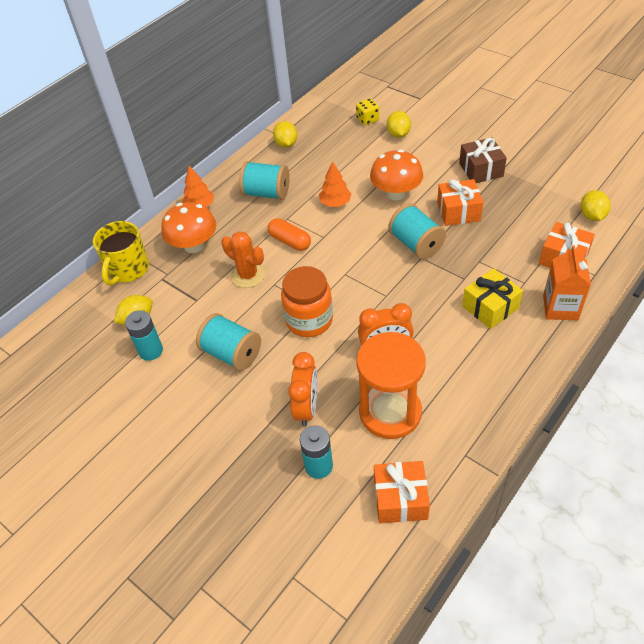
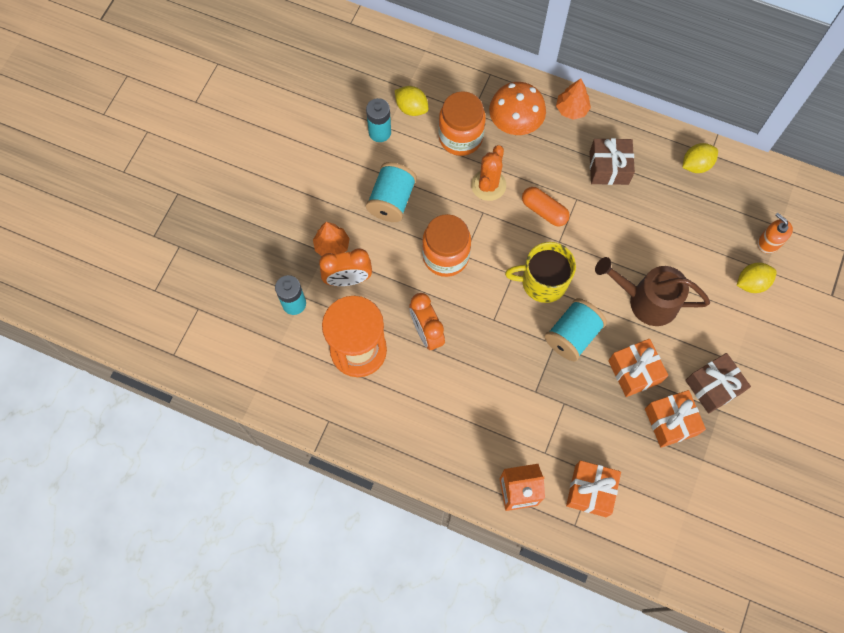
camera: 70 degrees right, 20 degrees up
(128, 269) = (469, 76): yellow mug -> yellow mug (542, 282)
(189, 287) = (460, 137): none -> orange jar
(266, 193) = (609, 168): turquoise spool -> brown gift
(290, 241) = (544, 211): orange capsule -> orange capsule turned 75 degrees counterclockwise
(335, 203) = (613, 241): orange tree -> orange tree (332, 246)
(367, 119) = (769, 242): yellow dice -> orange soap dispenser
(396, 193) = (646, 300): orange mushroom -> brown watering can
(400, 499) = (276, 375): orange gift -> orange gift (670, 422)
(490, 307) = (502, 422): yellow gift -> none
(592, 216) = (667, 519): yellow lemon -> none

